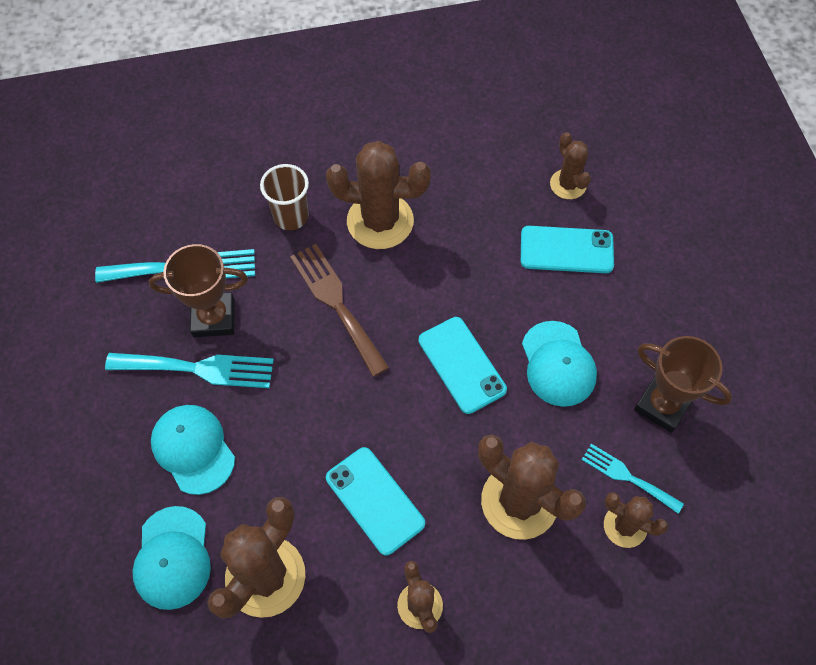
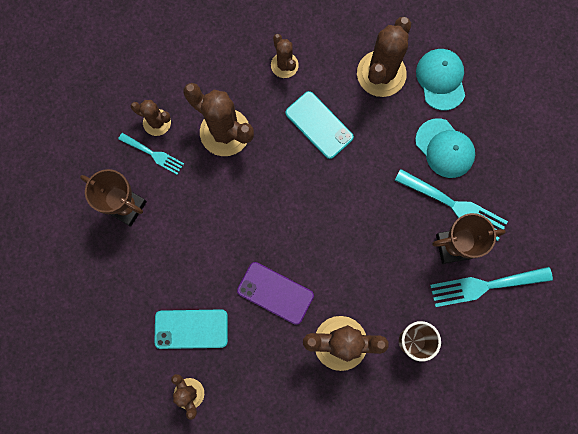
camera: 175 degrees right, 15 degrees up
(198, 368) = (455, 206): turquoise fork -> turquoise fork turned 150 degrees counterclockwise
(336, 303) = (364, 266): brown fork -> none
(457, 281) = (275, 293): none -> purple phone
(461, 365) = (268, 225): turquoise phone -> none
(558, 364) = (199, 231): turquoise cap -> none

